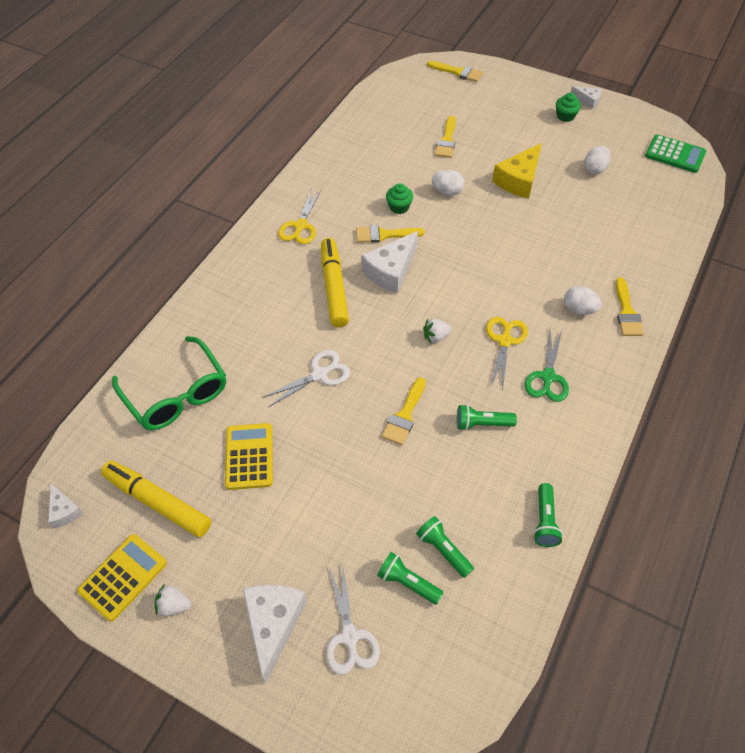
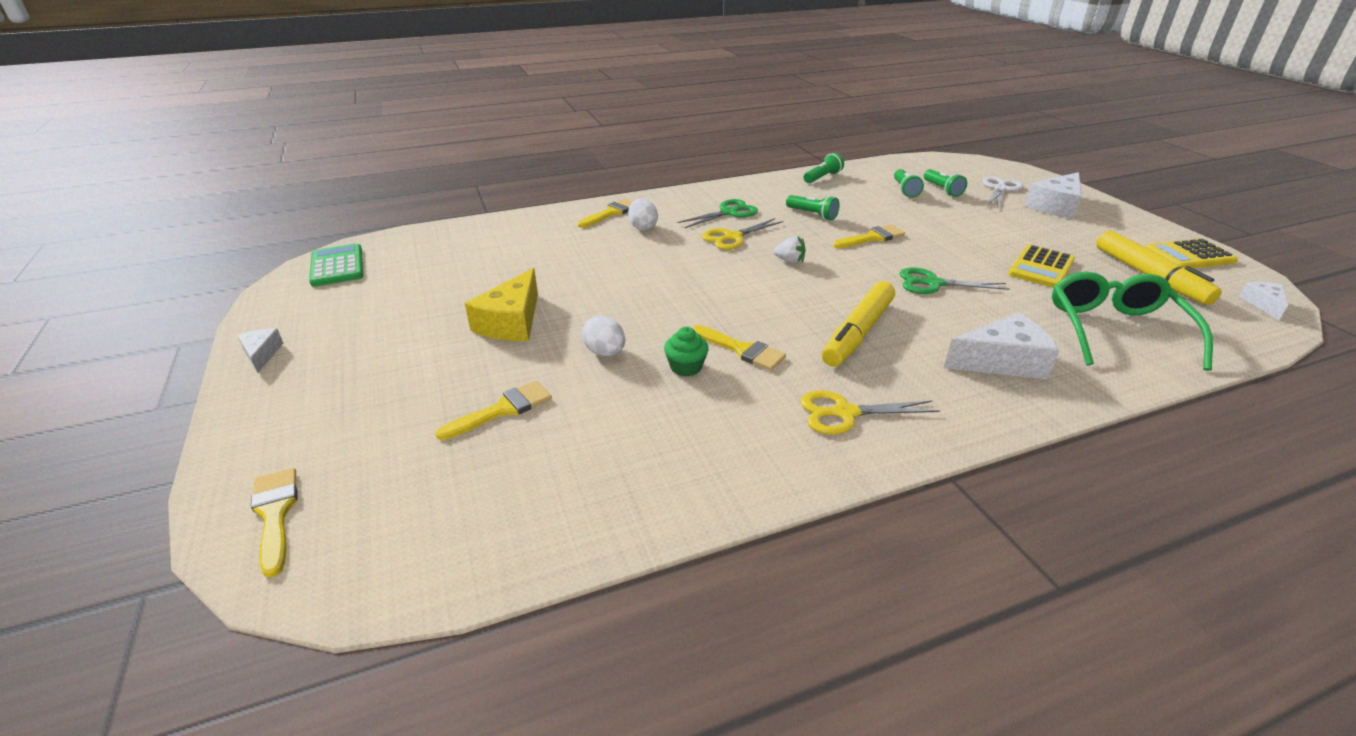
camera: 140 degrees left, 20 degrees down
(173, 605) = (1139, 233): white strawberry -> none
(300, 226) = (845, 413): yellow scissors -> yellow scissors turned 150 degrees counterclockwise
(319, 374) = (933, 283): white scissors -> green scissors
(391, 271) = (774, 317): white cheese -> white cheese (1001, 361)
(519, 180) = (511, 322): yellow cheese -> yellow cheese turned 120 degrees clockwise
(565, 116) = (324, 353): green cupcake -> none
(594, 169) = (425, 292): white egg -> none

